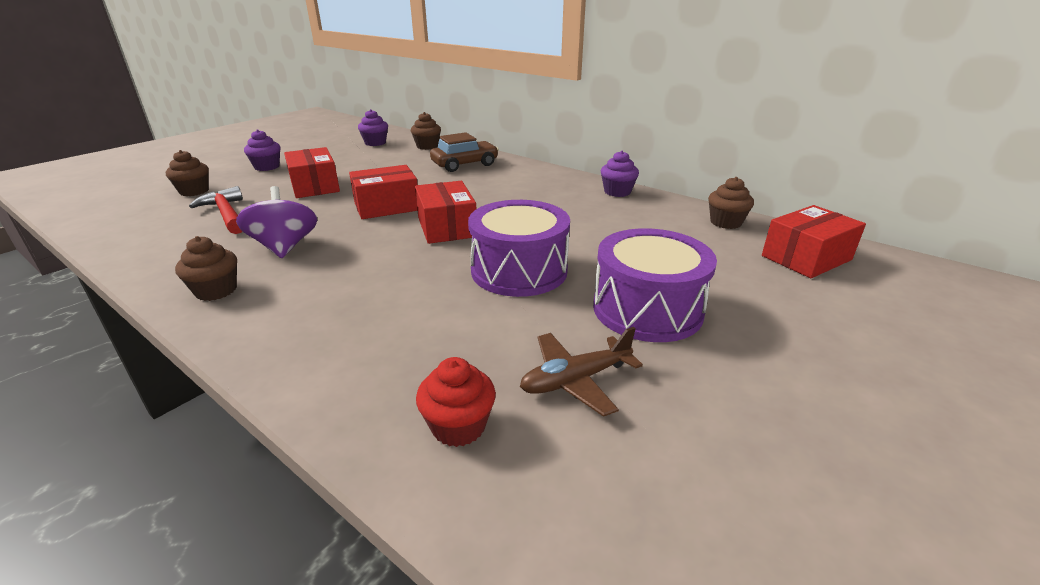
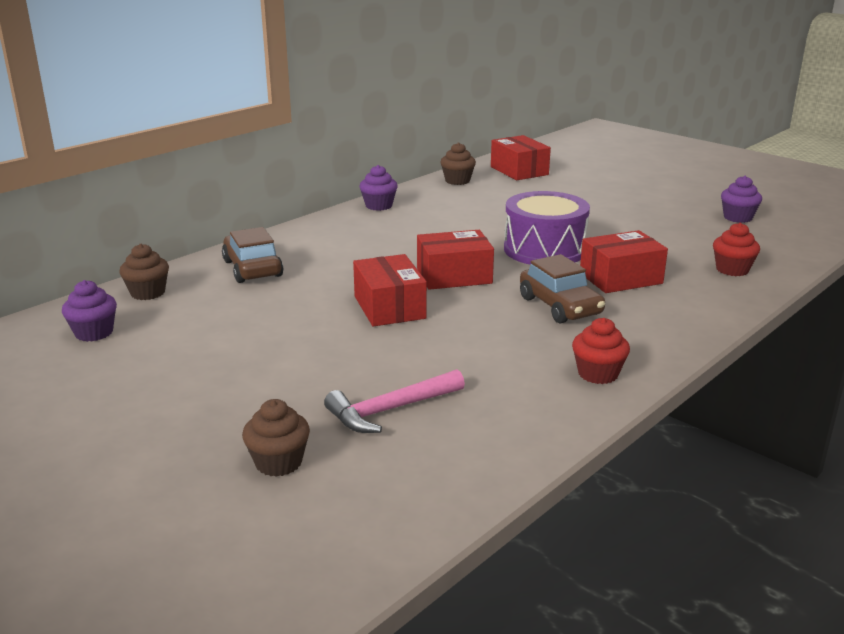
camera: 85 degrees left, 5 degrees down
(216, 290) = (598, 374): brown cupcake -> red cupcake
(226, 214) = (390, 410): red hammer -> pink hammer
(267, 167) = (175, 415): purple cupcake -> purple cupcake (737, 217)
(285, 247) = (498, 353): purple spinning top -> none
(315, 186) = (297, 360): red box -> red box (620, 278)
(366, 276) = (560, 306): none -> brown car
(576, 380) = (678, 241): brown plane -> none
(647, 309) = (595, 217): purple drum -> none

